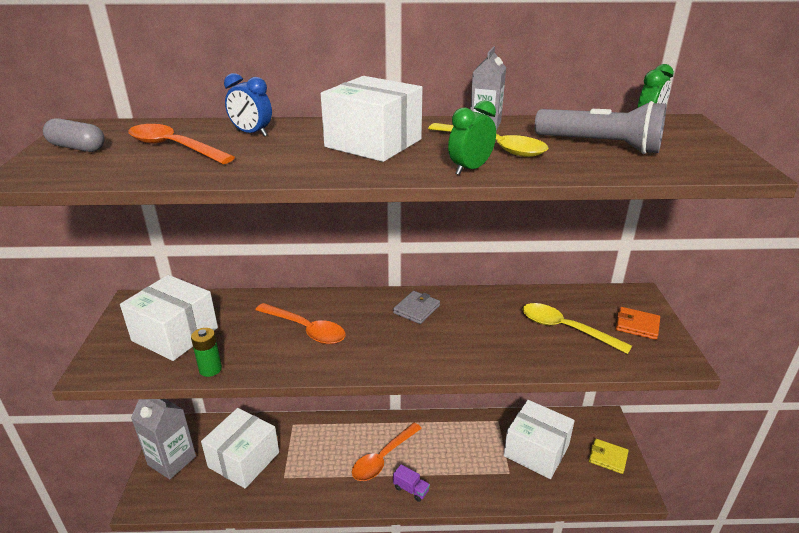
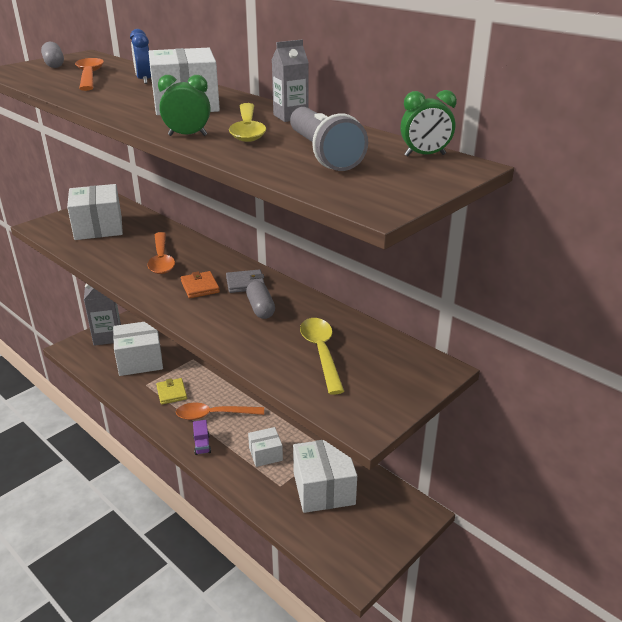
camera: 45 degrees right, 0 degrees up
(210, 369) = (82, 253): green battery -> none
(466, 322) = (260, 308): none -> grey capsule
(466, 458) = (265, 454): none -> white box
(608, 457) = (375, 537): yellow wallet -> yellow wallet (171, 393)
(637, 325) = (385, 385): orange wallet -> orange wallet (200, 287)

